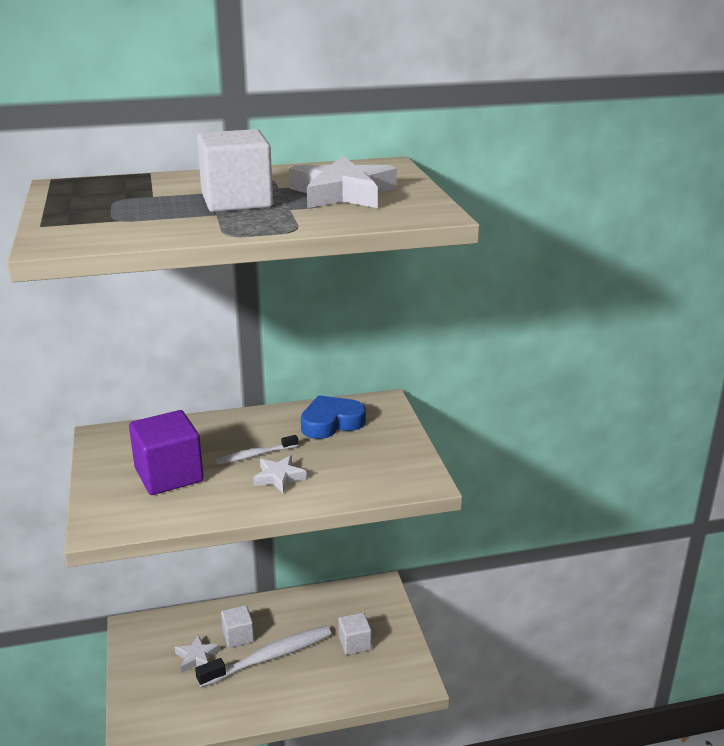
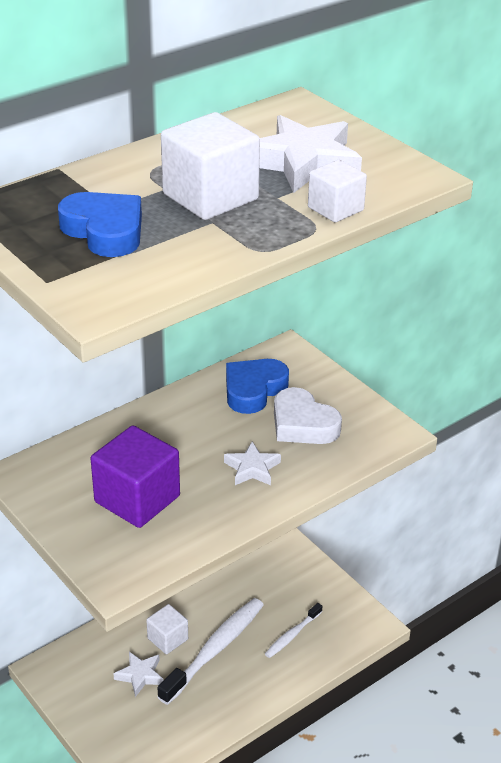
camera: 25 degrees left, 10 degrees up
(127, 207) = (105, 231): none -> blue heart
(255, 455) = (207, 450): white toothbrush -> white toothbrush (292, 635)
(350, 456) = (303, 424): none -> white heart
(354, 643) = (290, 606): white cube -> white cube (335, 209)

